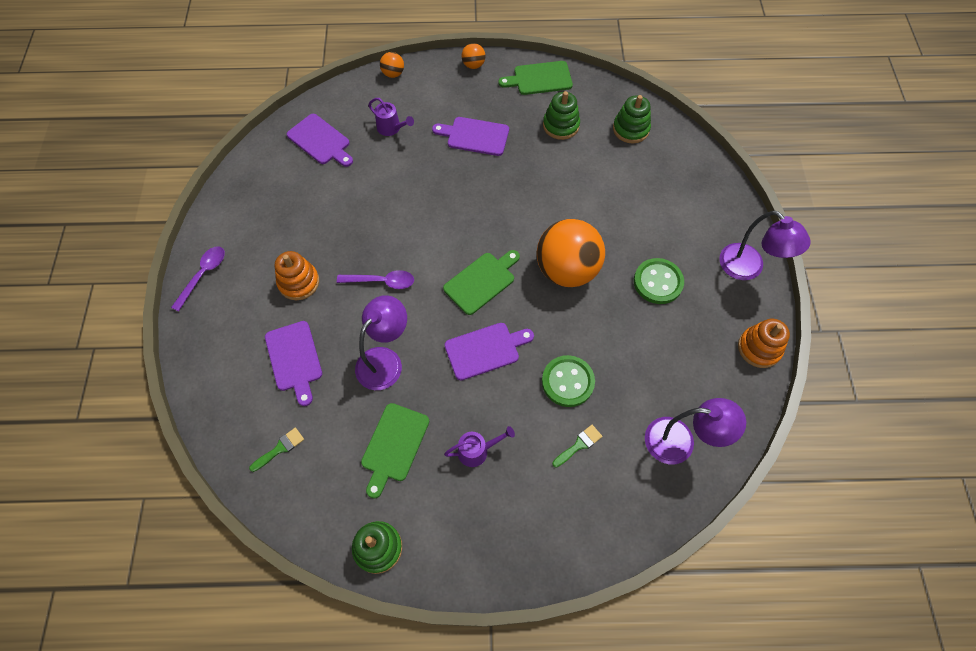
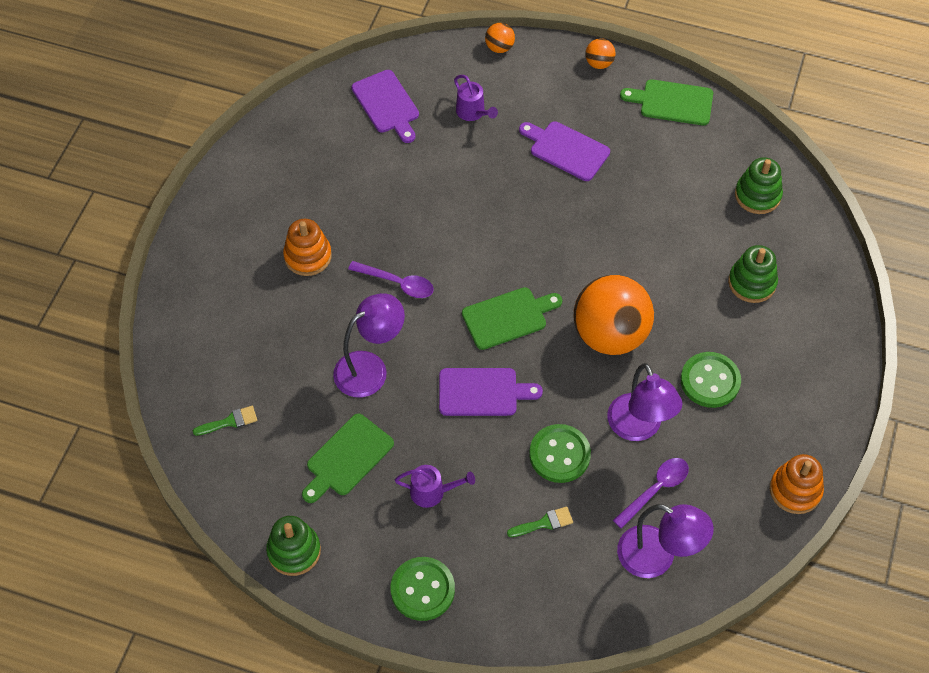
camera: 20 degrees right, 5 degrees down
(203, 275) = (210, 217): purple spoon -> purple spoon (655, 489)
(294, 359) = (275, 336): purple cutting board -> none
(502, 542) = (422, 590): none -> green button
(561, 125) = (674, 166): green stacking toy -> green stacking toy (752, 283)
(748, 268) = (825, 399): purple lamp -> purple lamp (639, 428)

